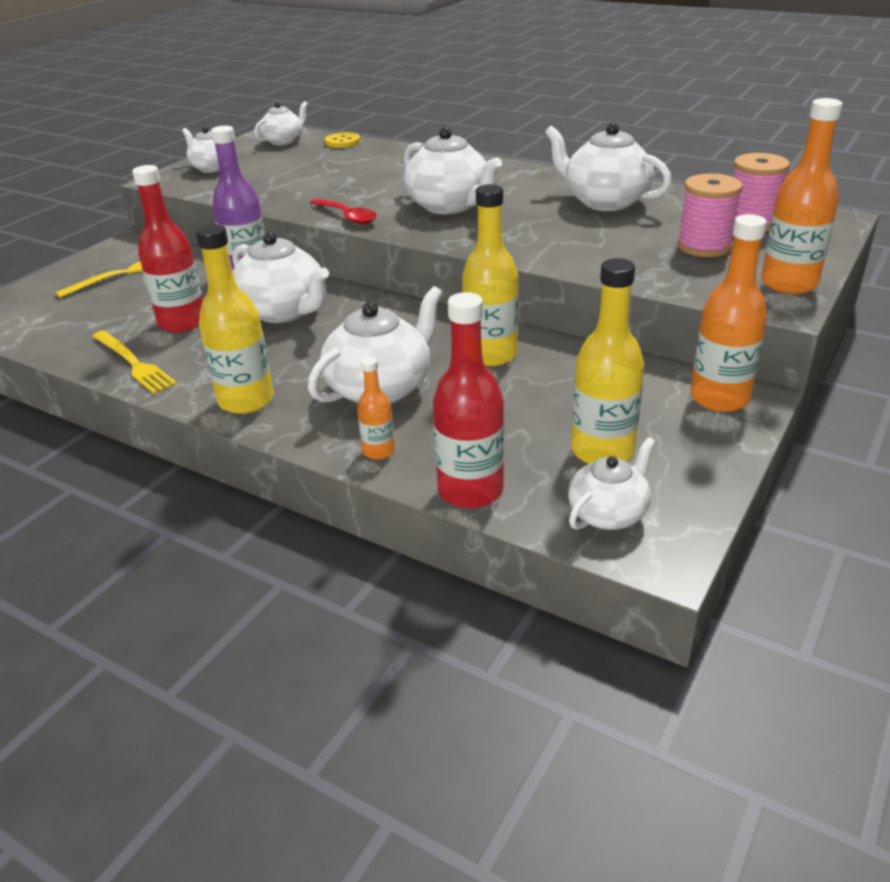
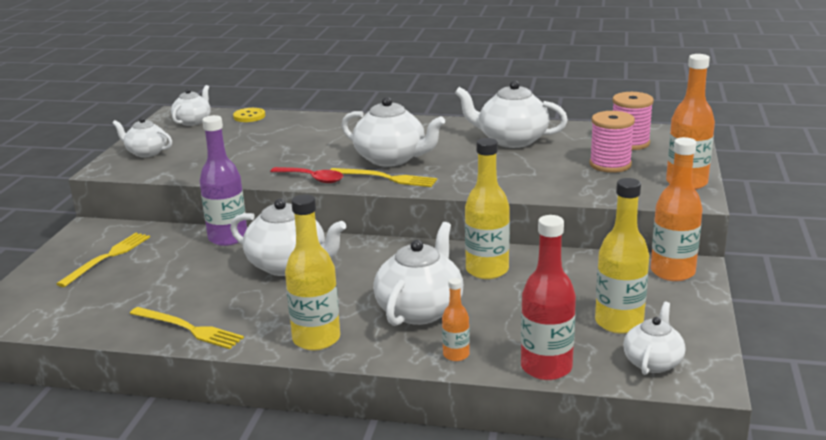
camera: 20 degrees left, 10 degrees down
(182, 322) = (204, 289): red bottle -> none
(425, 227) = (386, 178): none -> yellow fork

